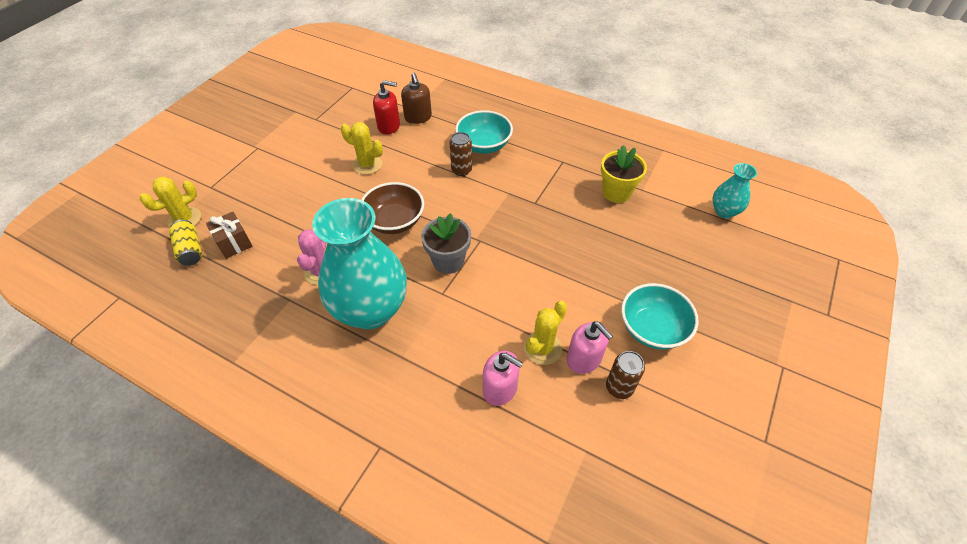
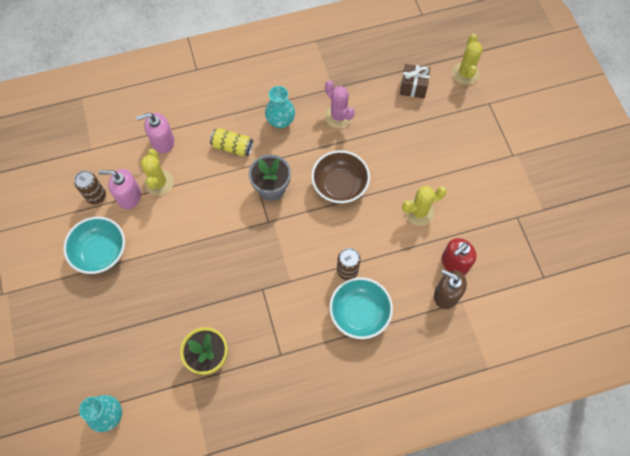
camera: 135 degrees right, 15 degrees up
(190, 250) = (430, 63): yellow can -> yellow can (232, 147)
(371, 310) = (280, 121): turquoise vase -> turquoise vase, size x0.47

